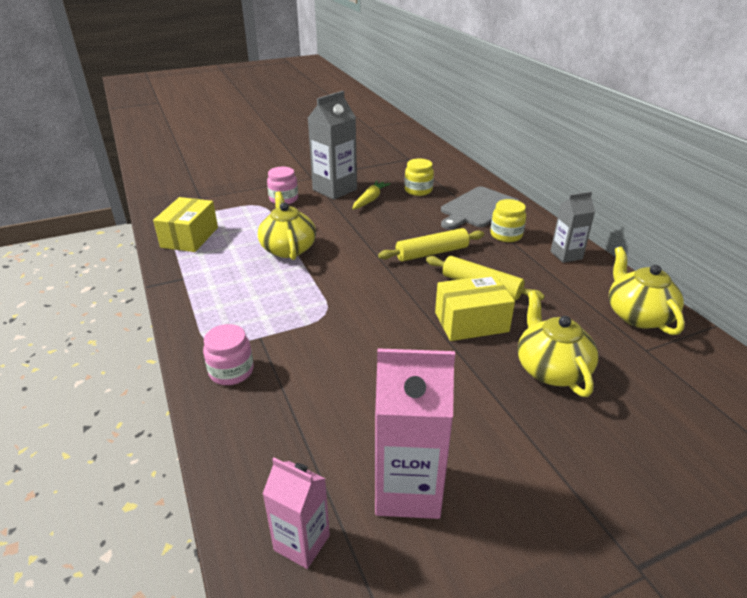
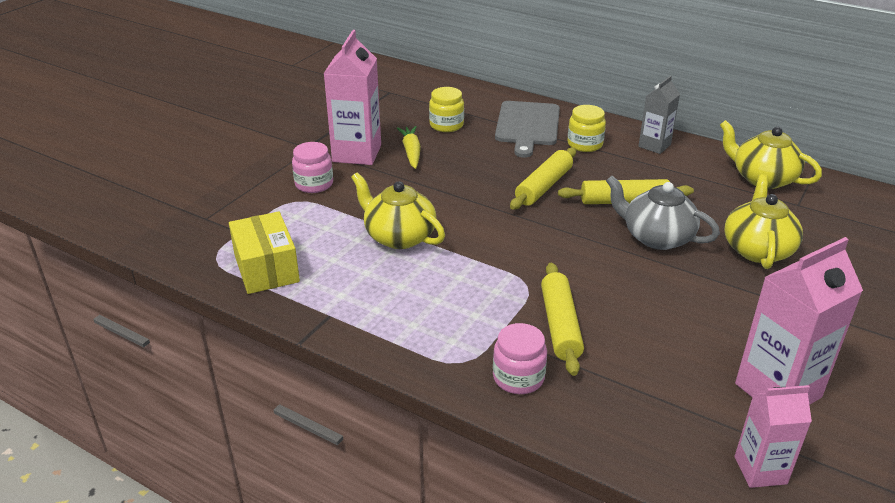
camera: 35 degrees left, 0 degrees up
(308, 351) = (560, 325): none -> yellow rolling pin
(334, 189) = (357, 153): grey carton -> pink carton
(471, 322) = (656, 237): yellow box -> grey teapot
(551, 369) = (757, 249): yellow teapot -> yellow teapot turned 60 degrees clockwise

